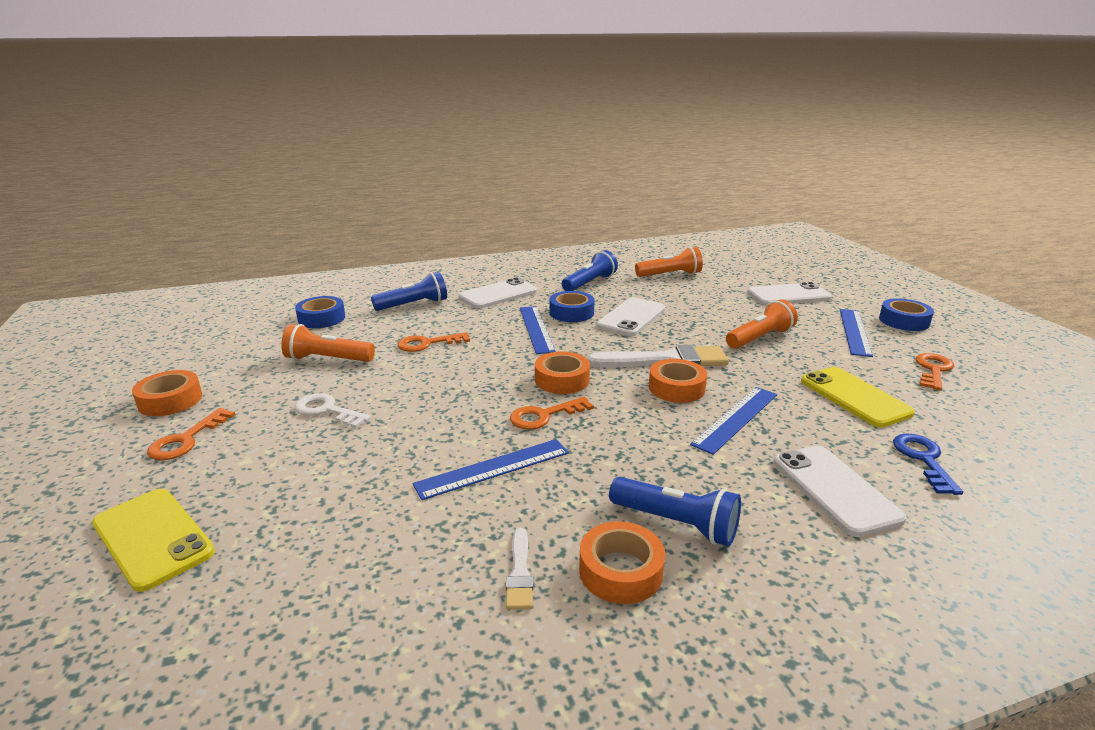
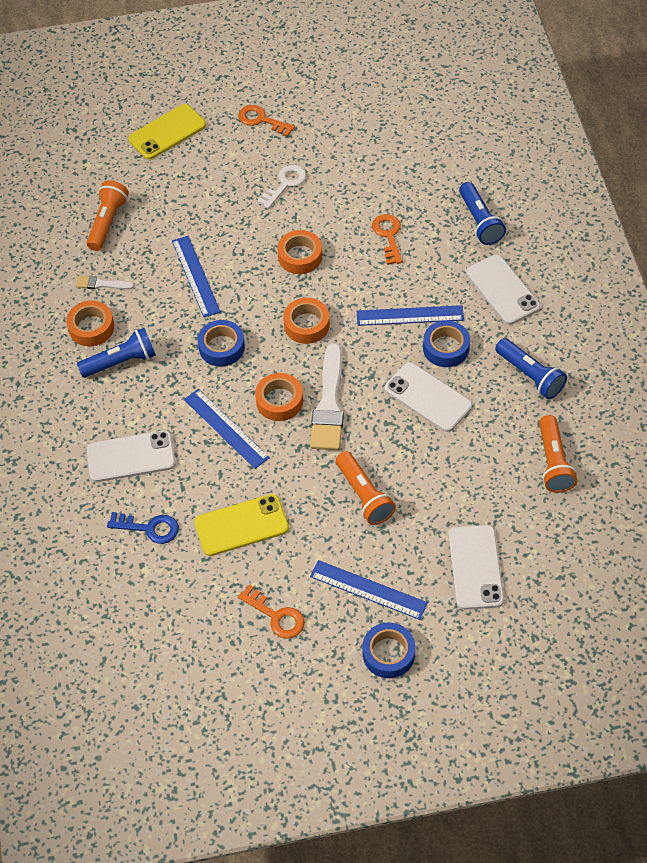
camera: 100 degrees right, 30 degrees up
(170, 400) = (315, 98): orange tape -> orange tape (300, 256)
(321, 318) = (453, 157): blue tape -> blue tape (221, 347)
(327, 359) = (367, 173): orange flashlight -> orange flashlight (107, 222)
(544, 416) = (253, 308): orange key -> none
(676, 523) = (121, 361): blue flashlight -> blue flashlight turned 150 degrees counterclockwise

